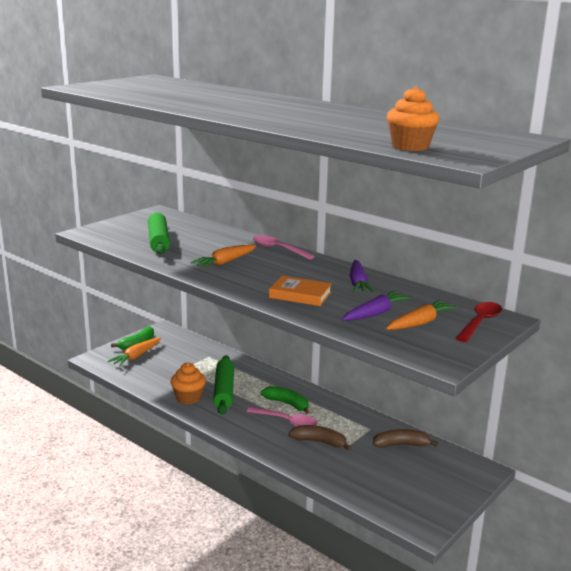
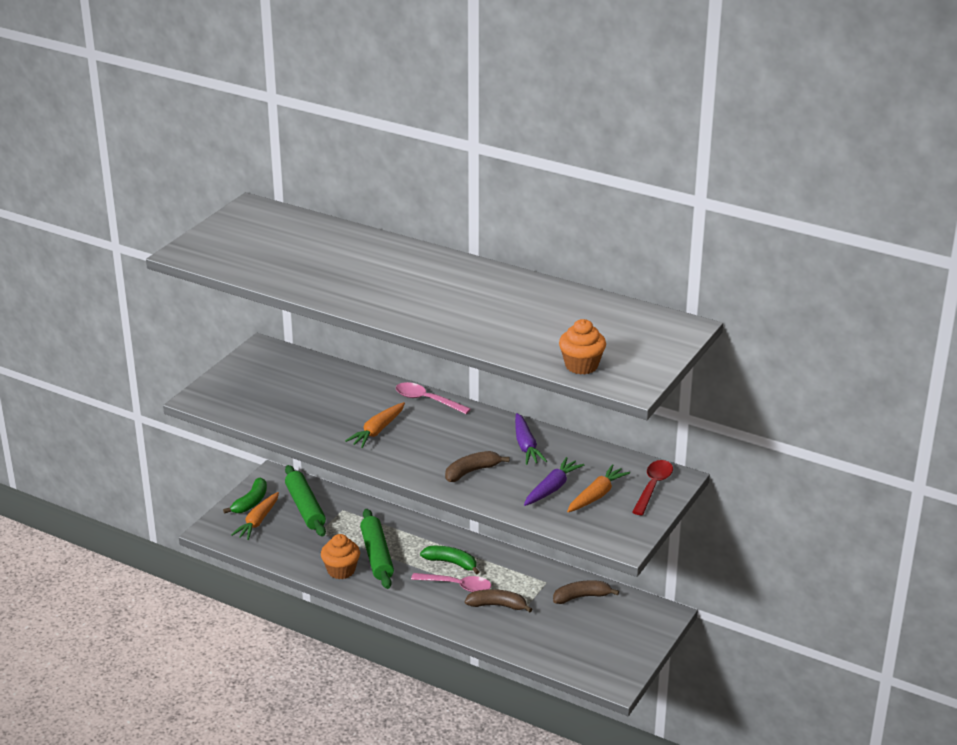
camera: 10 degrees left, 10 degrees up
(158, 241) = (289, 403): green rolling pin -> green rolling pin (305, 507)
(300, 295) = (472, 471): orange book -> brown banana

